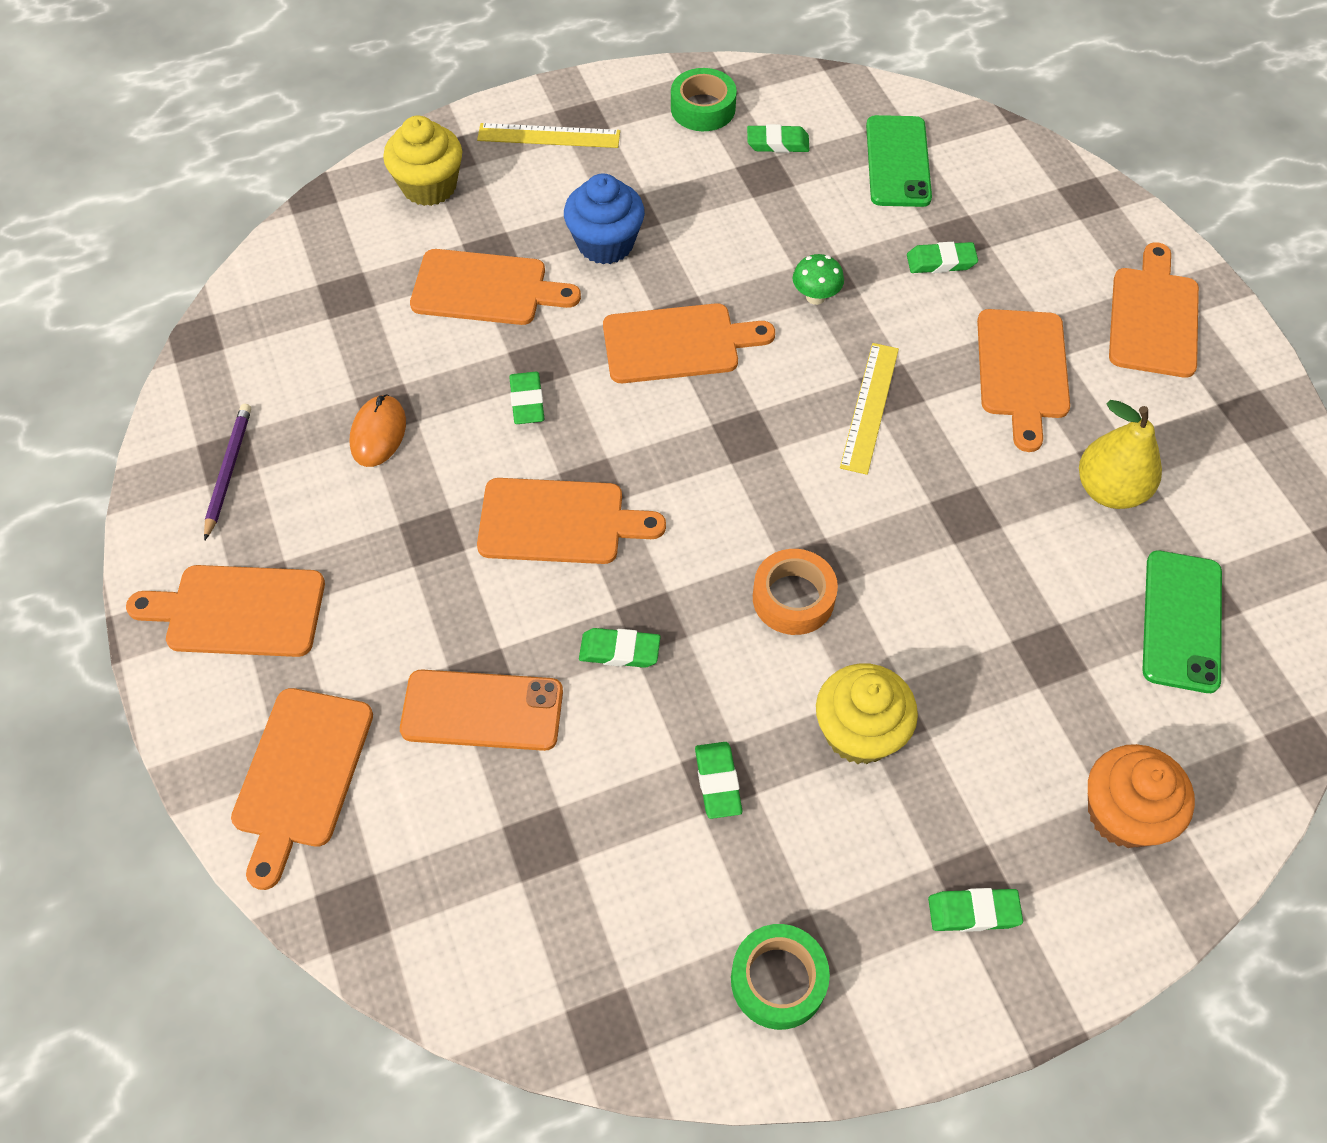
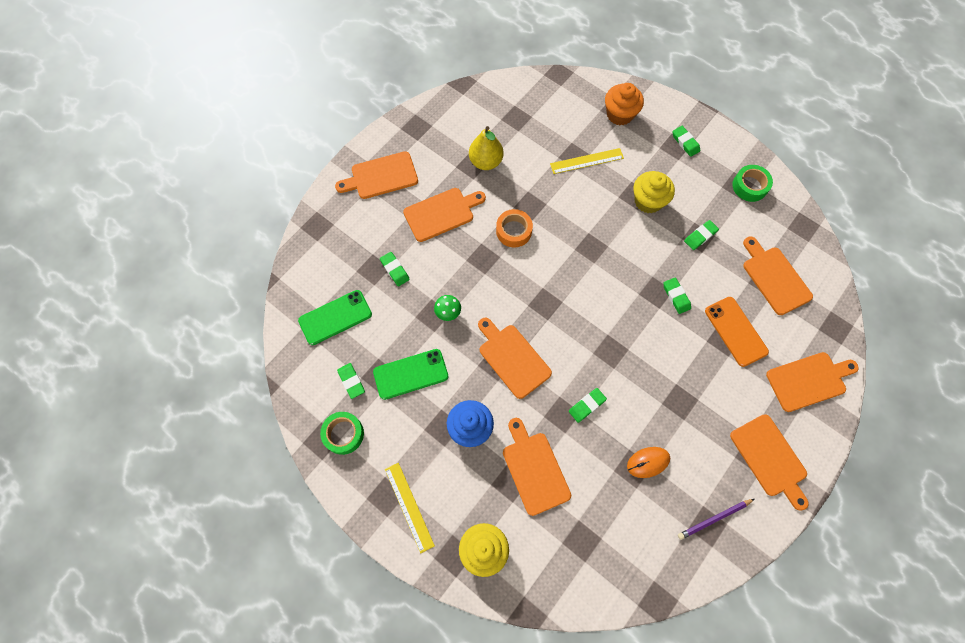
camera: 120 degrees left, 10 degrees up
(559, 522) = (637, 353): orange cutting board -> orange cutting board (774, 278)
(793, 598) = (610, 247): orange tape -> orange tape (513, 231)
(870, 407) = (498, 262): yellow ruler -> yellow ruler (586, 161)
(1182, 621) = (531, 121): green phone -> green phone (410, 374)

